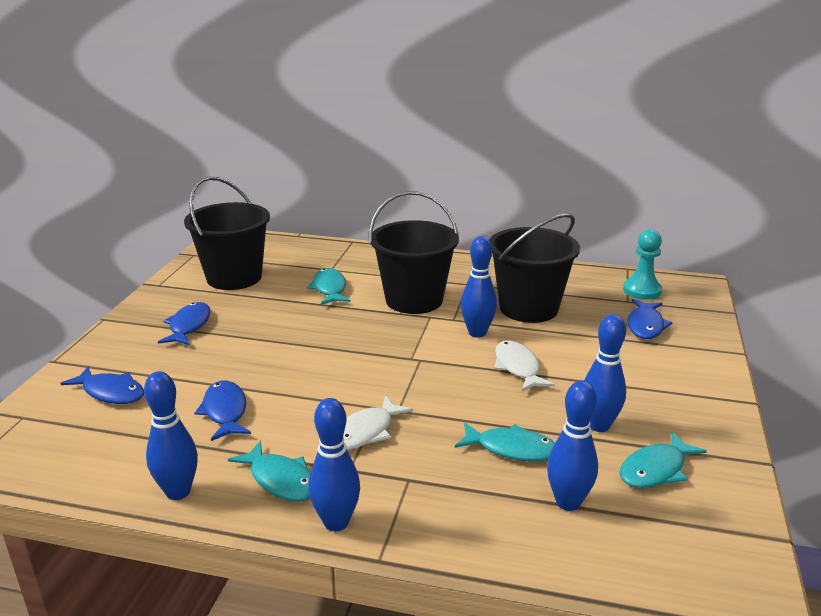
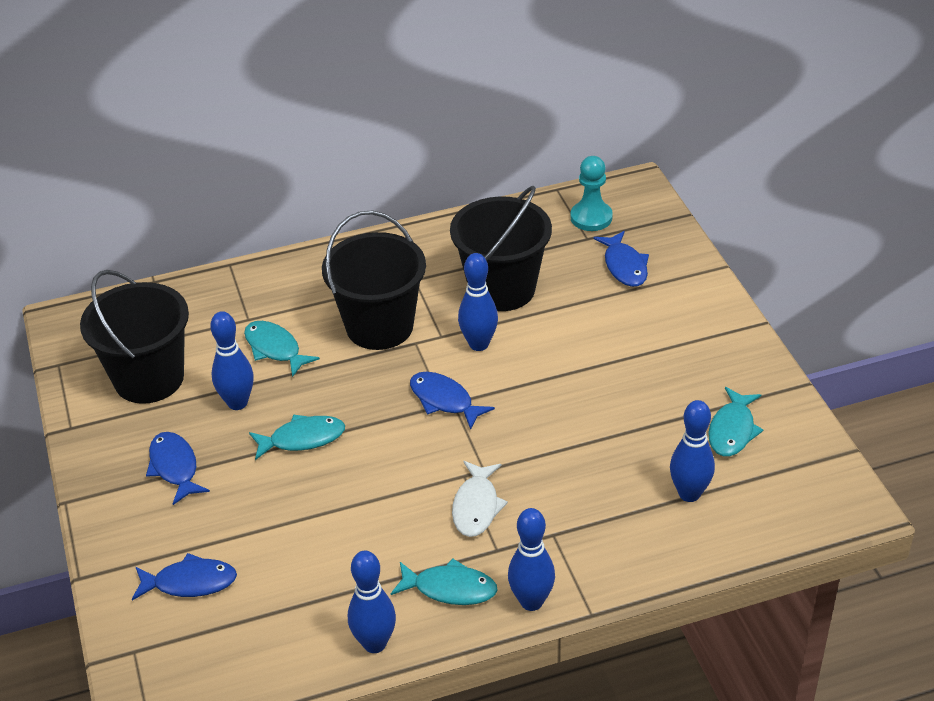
camera: 30 degrees left, 15 degrees up
(225, 411) = (328, 548): blue fish -> blue fish (444, 400)
(512, 449) = (611, 464): turquoise fish -> turquoise fish (302, 439)
(518, 367) = (549, 371): white fish -> none
(599, 425) = (661, 406): blue bowling pin -> blue bowling pin (237, 403)

